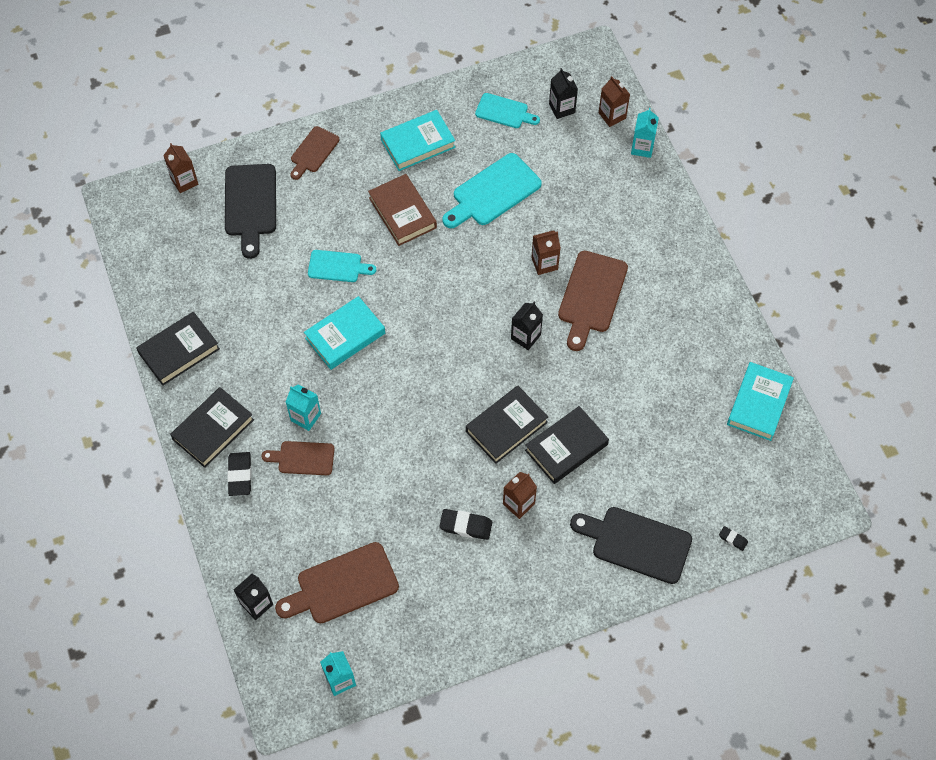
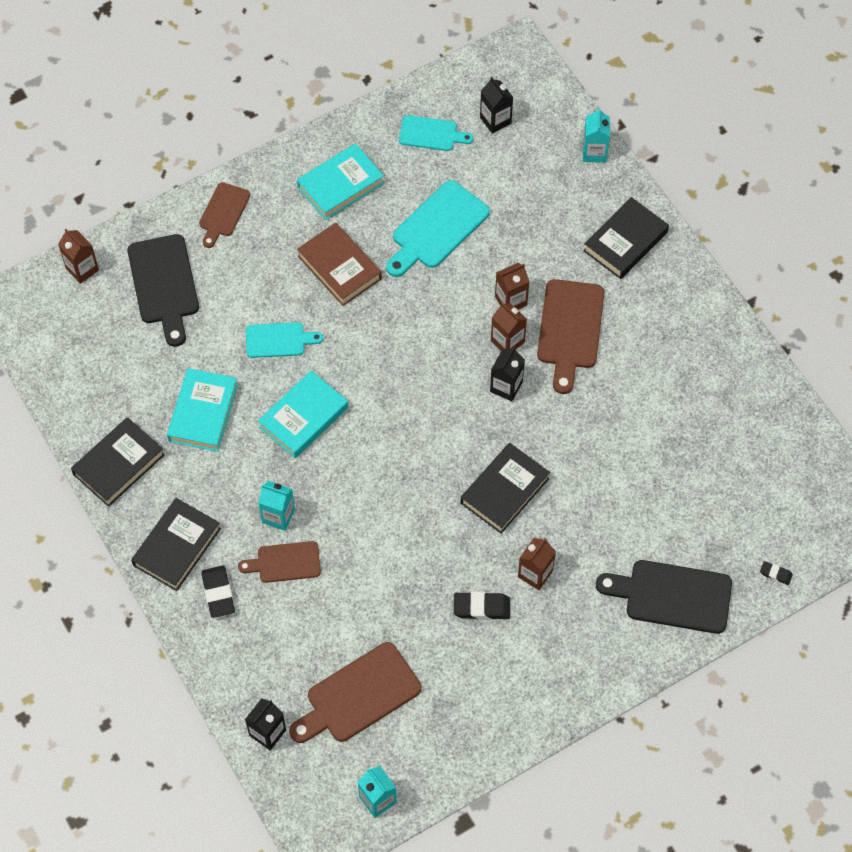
camera: 10 degrees left, 0 degrees up
(566, 447) = (575, 503): black book -> black book (625, 241)
(612, 115) = (553, 120): brown carton -> brown carton (507, 341)
(759, 404) = (776, 420): turquoise book -> turquoise book (203, 413)

